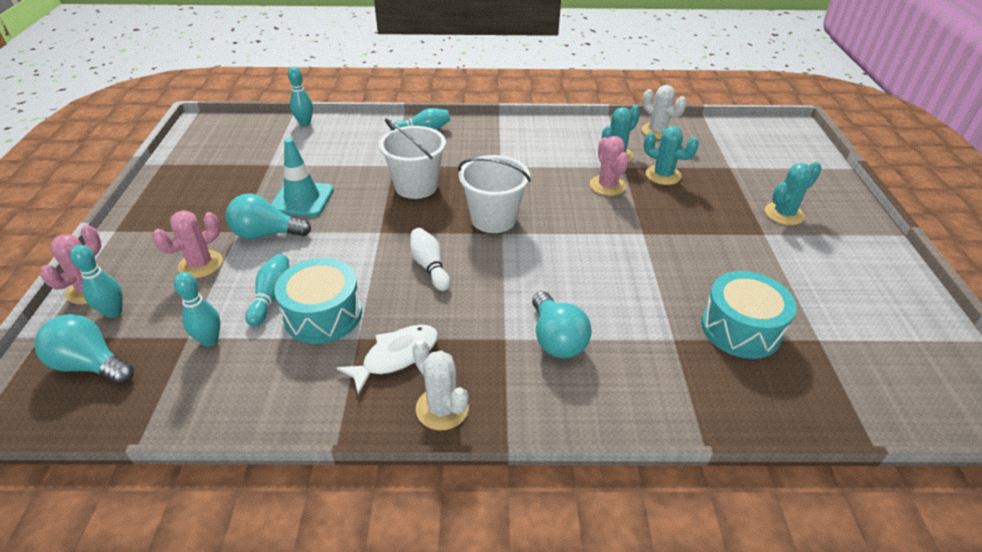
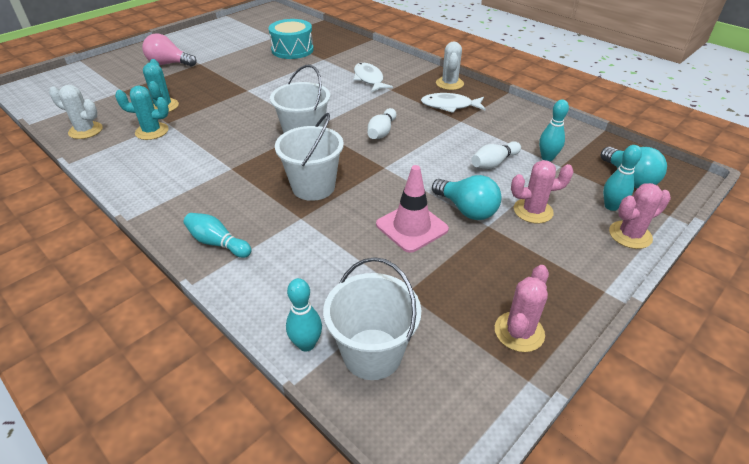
camera: 135 degrees left, 0 degrees up
(264, 135) = (372, 354): none -> white bucket
(271, 297) = (494, 163): turquoise bowling pin -> white bowling pin
(302, 199) = (411, 227): turquoise traffic cone -> pink traffic cone
(323, 315) = (470, 139): turquoise drum -> none
(556, 339) = (369, 79): turquoise light bulb -> white fish
(607, 185) = (204, 118): pink cactus -> pink cactus (519, 332)
(657, 131) = (85, 130): white cactus -> white cactus turned 75 degrees counterclockwise
(784, 214) = (169, 64): turquoise cactus -> pink light bulb

